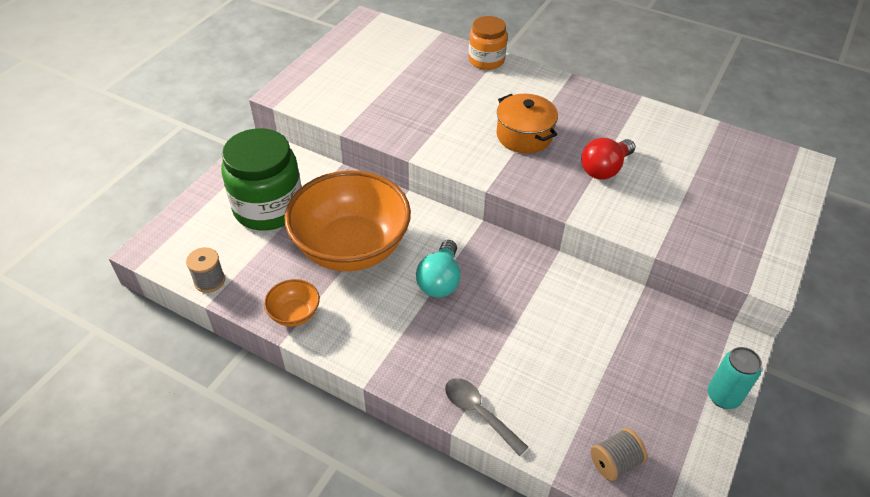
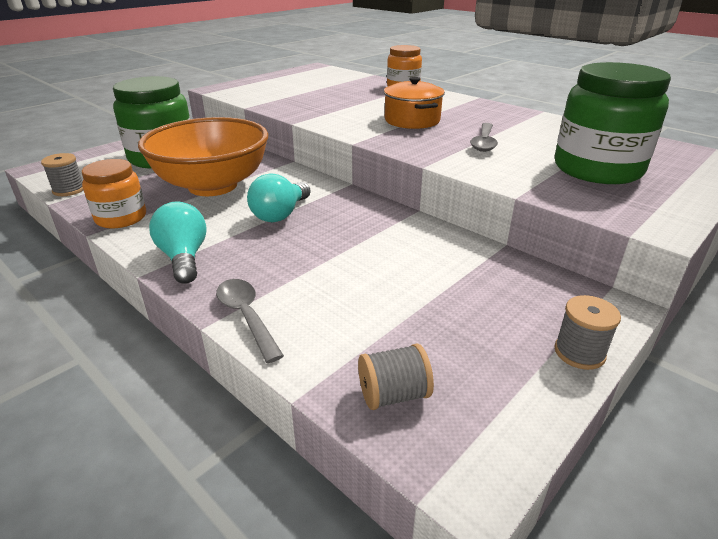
camera: 15 degrees right, 15 degrees down
(294, 314) = (121, 218): orange bowl -> orange jar
(388, 356) = (184, 258): none -> turquoise light bulb
(604, 169) = (484, 142): red light bulb -> grey spoon
(710, 200) = (597, 169): none -> green jar
(723, 396) = (579, 353): turquoise can -> grey spool

